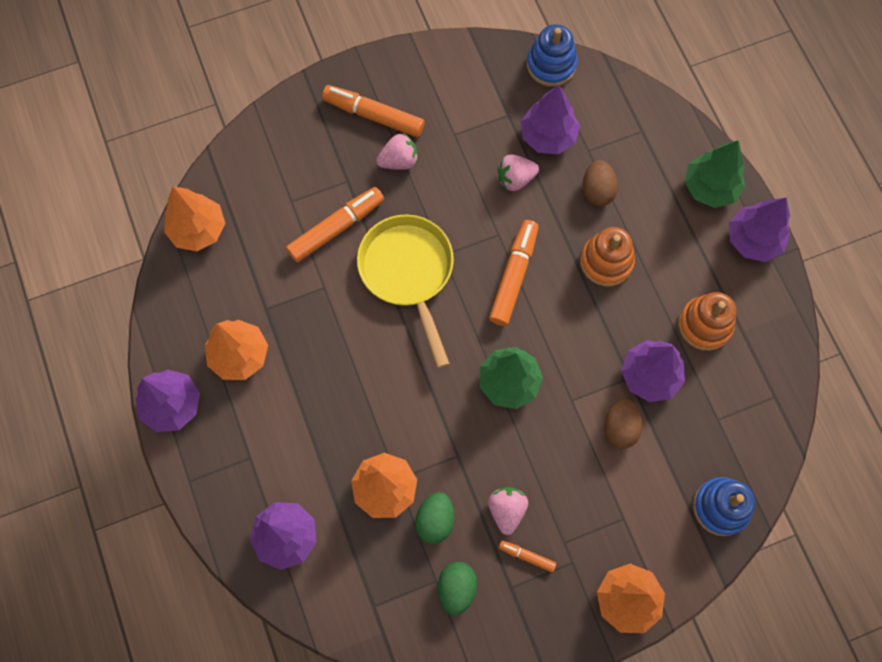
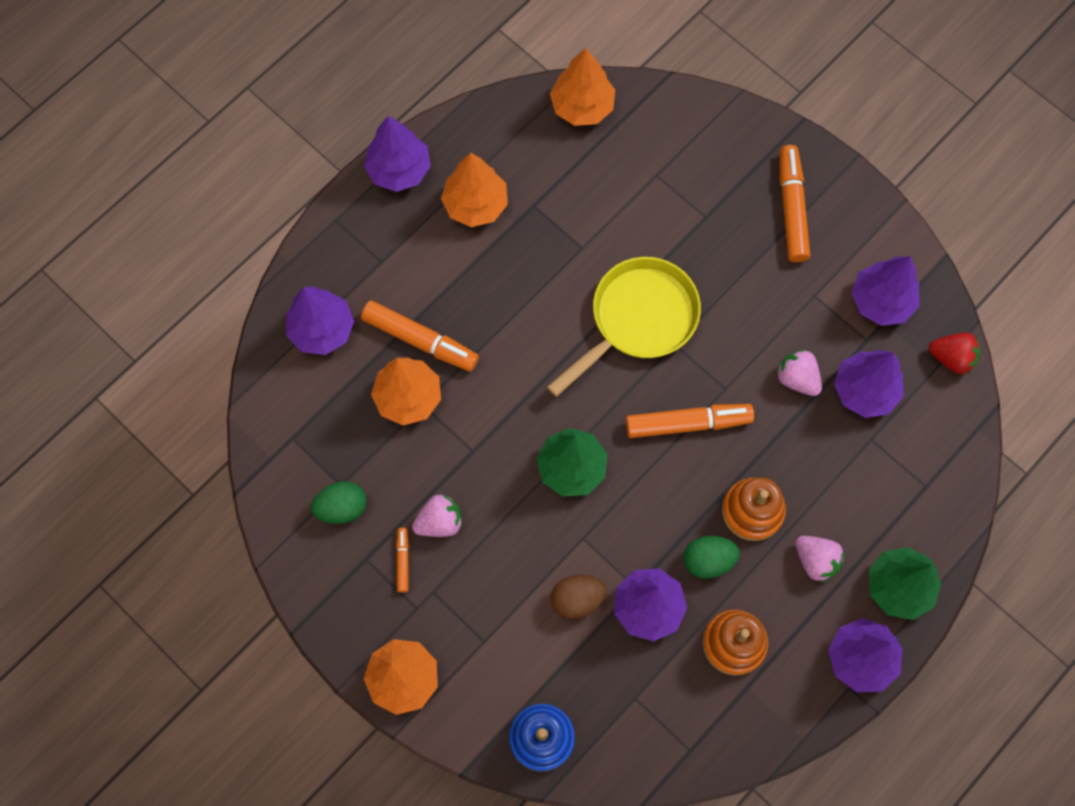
camera: 65 degrees right, 0 degrees up
(336, 228) = (650, 230): orange marker -> orange marker (420, 340)
(399, 161) = (754, 255): pink strawberry -> pink strawberry (816, 560)
(435, 520) = (398, 458): green egg -> green egg (708, 560)
(482, 90) = (881, 301): none -> purple tree
(551, 65) = (951, 358): blue stacking toy -> red strawberry
(597, 191) = (829, 468): brown egg -> none

